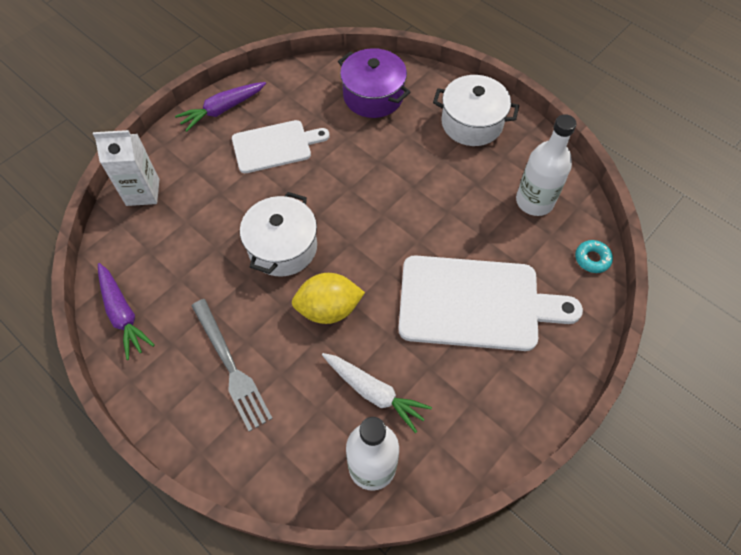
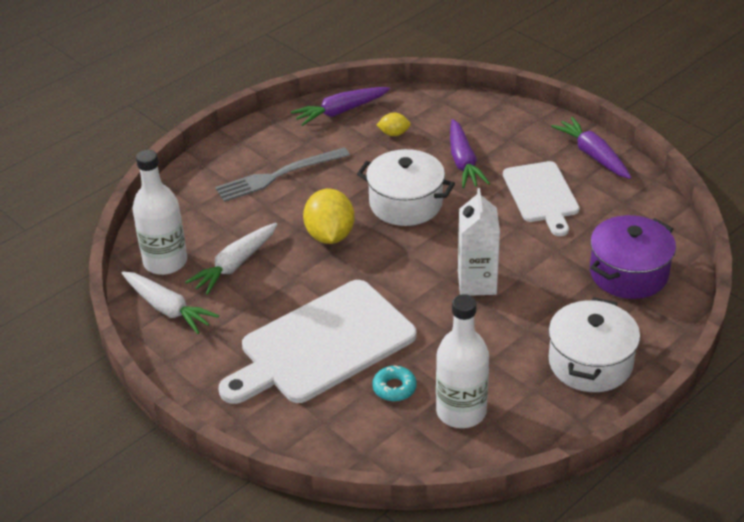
camera: 95 degrees right, 20 degrees down
(143, 192) = (477, 111): white carton -> white carton (477, 283)
(170, 262) = (394, 134): none -> yellow lemon
(223, 203) = (463, 162): none -> purple carrot
(442, 451) = (167, 308): none -> white carrot
(475, 303) = (322, 344): white cutting board -> white cutting board turned 45 degrees clockwise
(592, 259) = (371, 457): turquoise donut -> turquoise donut (394, 388)

